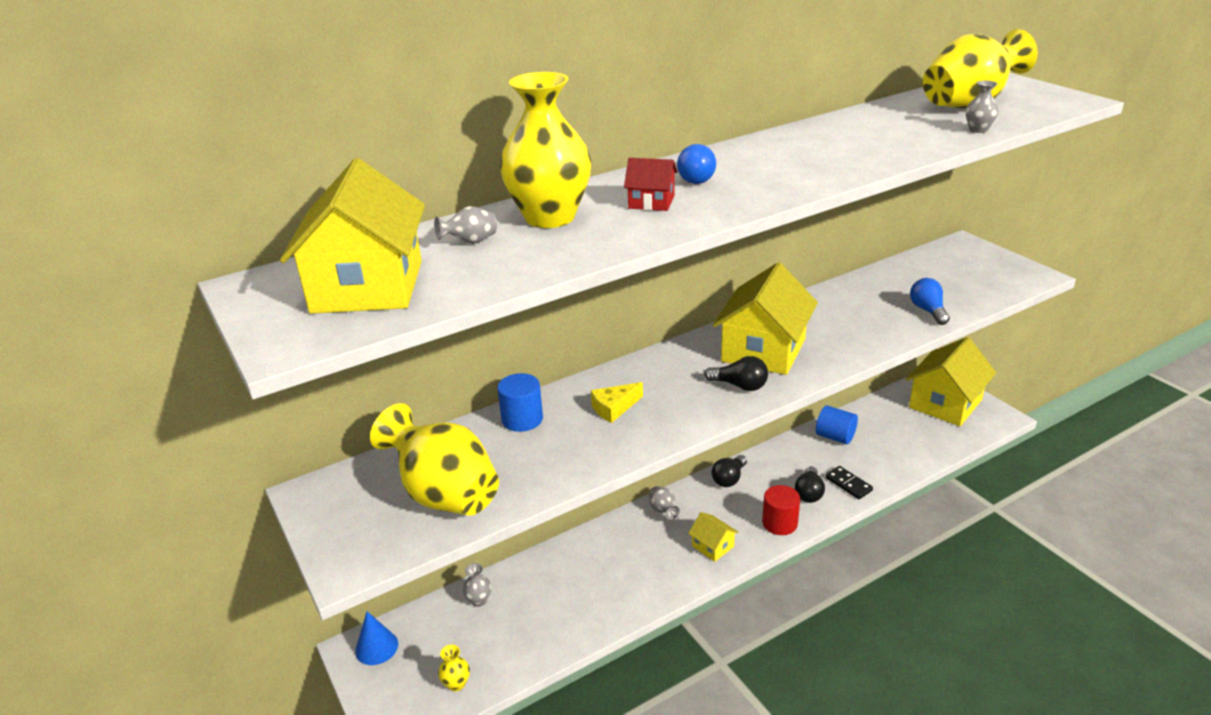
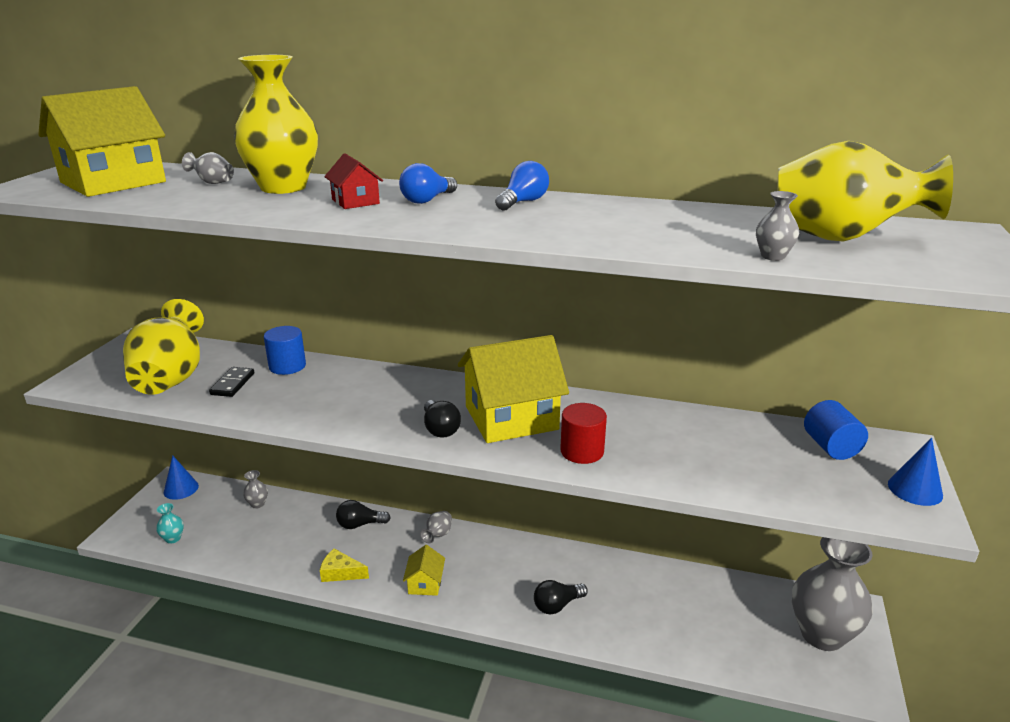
camera: 45 degrees right, 5 degrees down
(456, 684) = (173, 538): yellow vase -> turquoise vase
(614, 408) = (341, 391): yellow cheese -> yellow cheese (340, 573)
(729, 479) = (517, 549): black light bulb -> black light bulb (360, 524)
(779, 523) = (496, 607): red cylinder -> red cylinder (582, 451)
(835, 437) = (657, 582): blue cylinder -> blue cylinder (831, 447)
(848, 484) = (601, 625): black domino -> black domino (232, 384)
(928, 311) = (720, 475): blue light bulb -> blue light bulb (523, 202)
(945, 404) = (822, 634): yellow house -> grey vase
(1008, 264) = (915, 489): none -> blue cone

